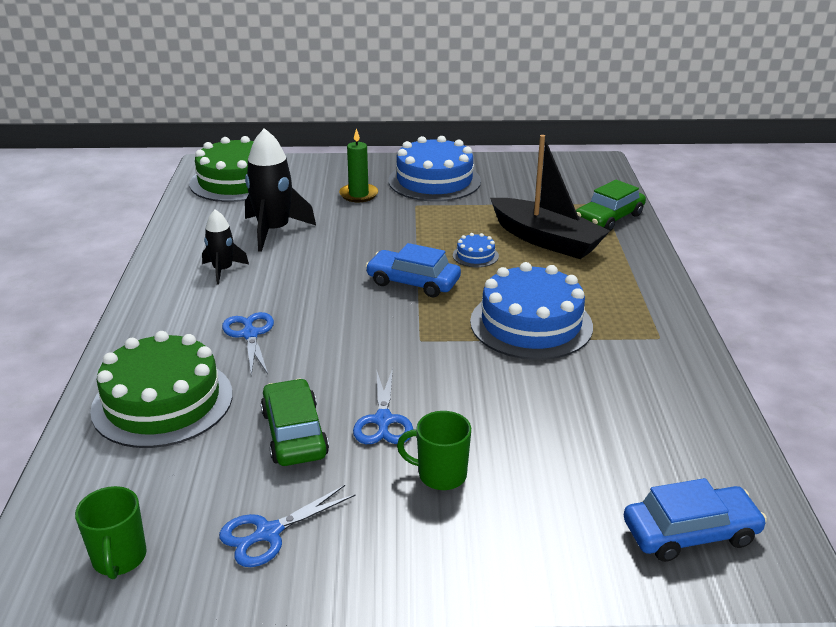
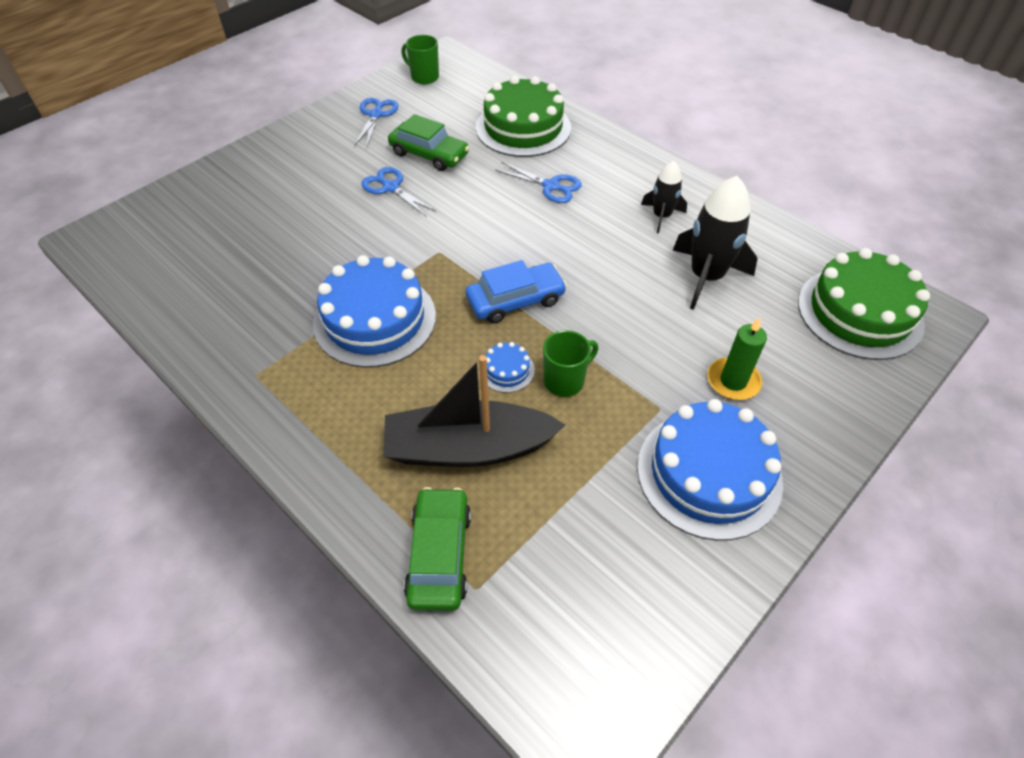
camera: 135 degrees right, 20 degrees up
(440, 475) = (323, 180): green mug -> green mug (565, 380)
(690, 533) = (155, 229): blue car -> none

